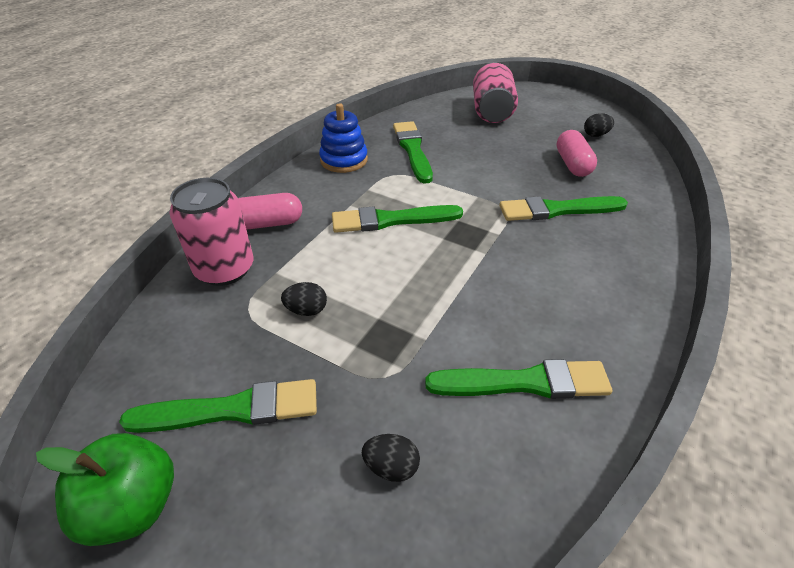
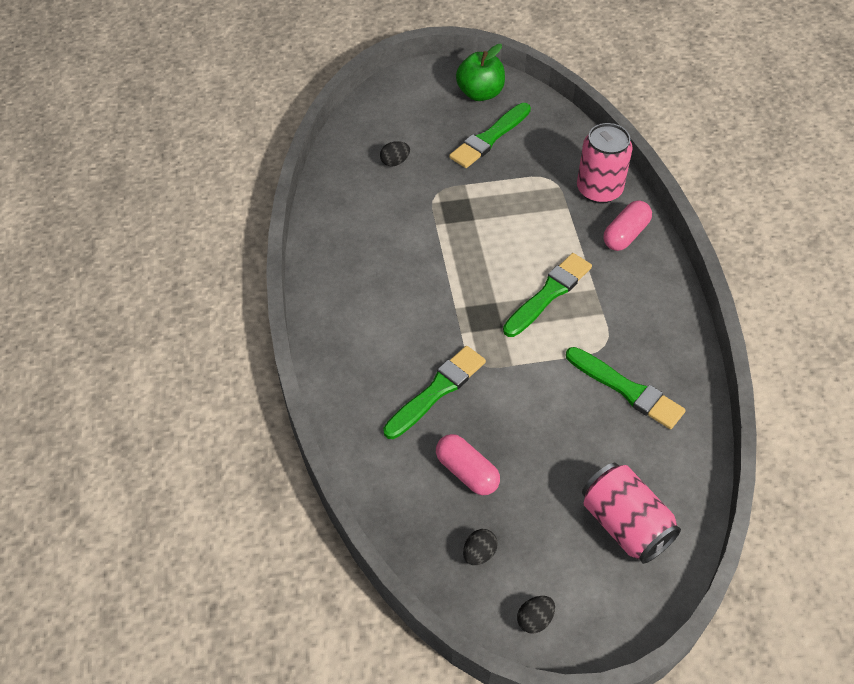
camera: 140 degrees right, 10 degrees up
(306, 310) = (518, 198): black egg -> black egg (534, 620)
(344, 160) = (665, 333): blue stacking toy -> none
(524, 382) = (363, 233): green brush -> none

